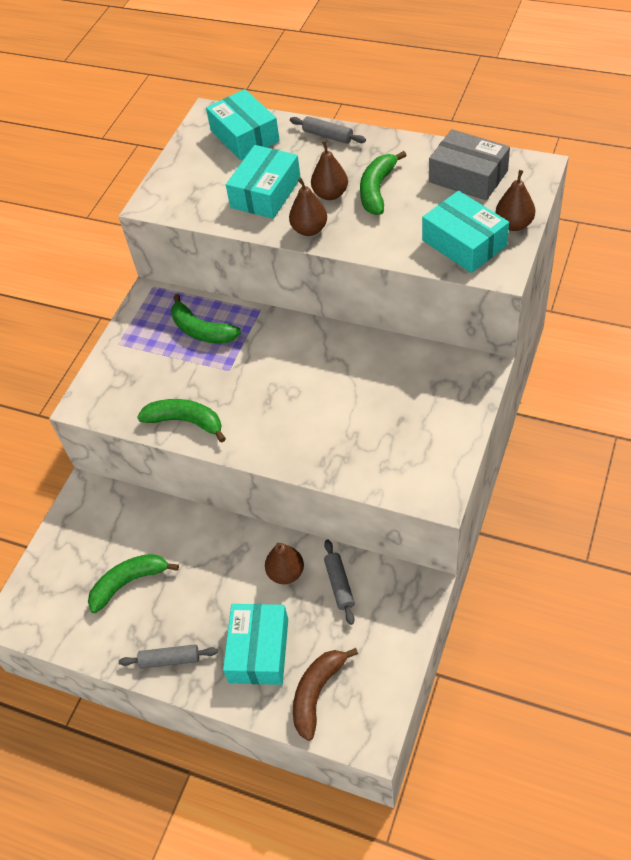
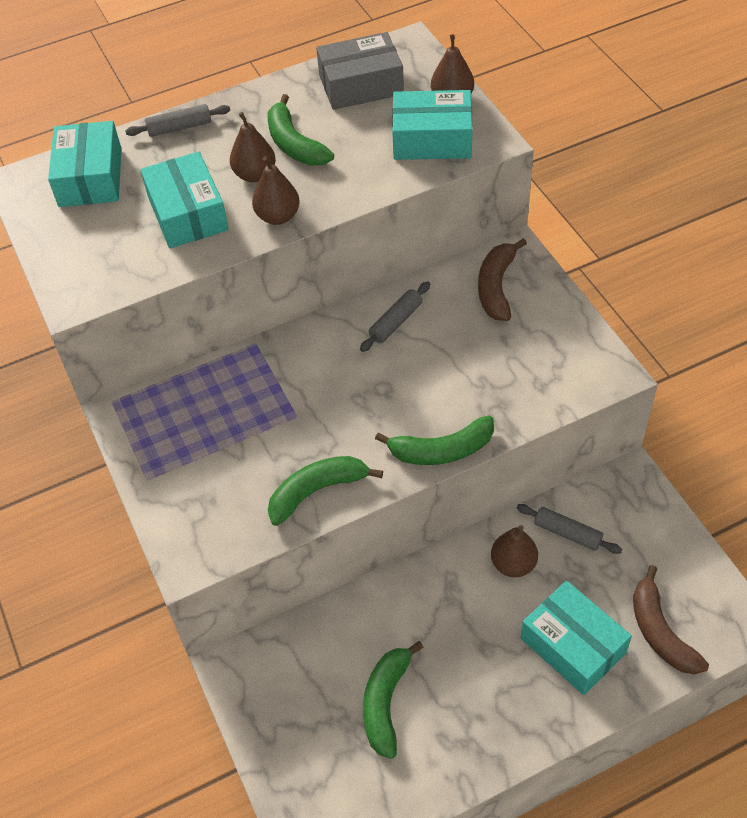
camera: 50 degrees left, 0 degrees up
(170, 660) = (510, 728): grey rolling pin -> grey rolling pin (396, 322)
(201, 330) = (221, 402): green banana -> green banana (441, 450)
(244, 136) = (90, 177): turquoise box -> turquoise box turned 75 degrees clockwise
(439, 383) = (496, 287): none -> brown banana

